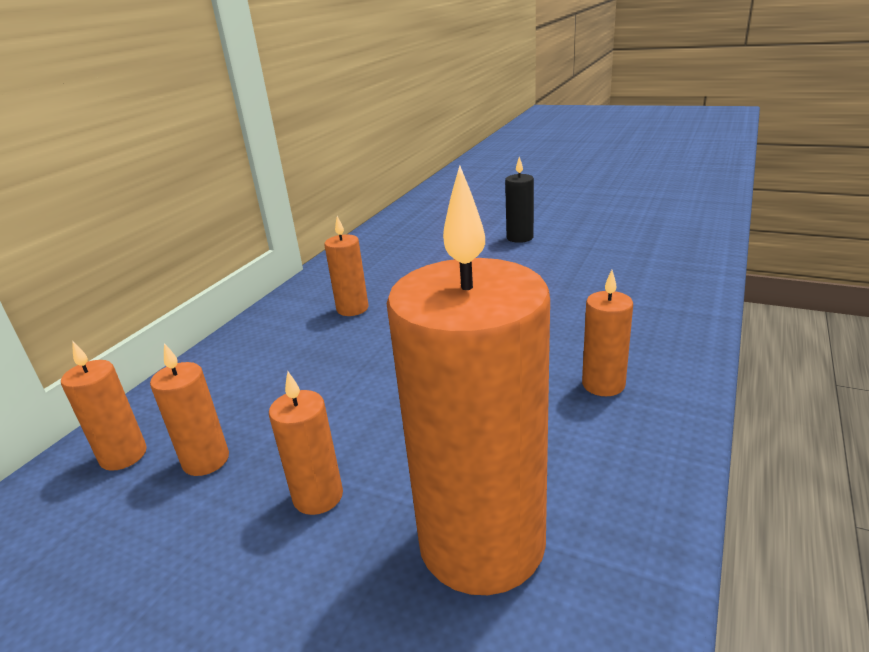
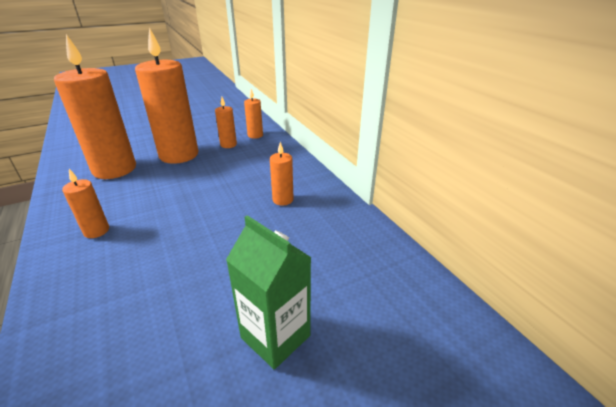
camera: 125 degrees right, 5 degrees up
(318, 496) = (179, 155): orange candle -> orange candle, size x2.22
(520, 237) = (275, 336): black candle -> green carton

